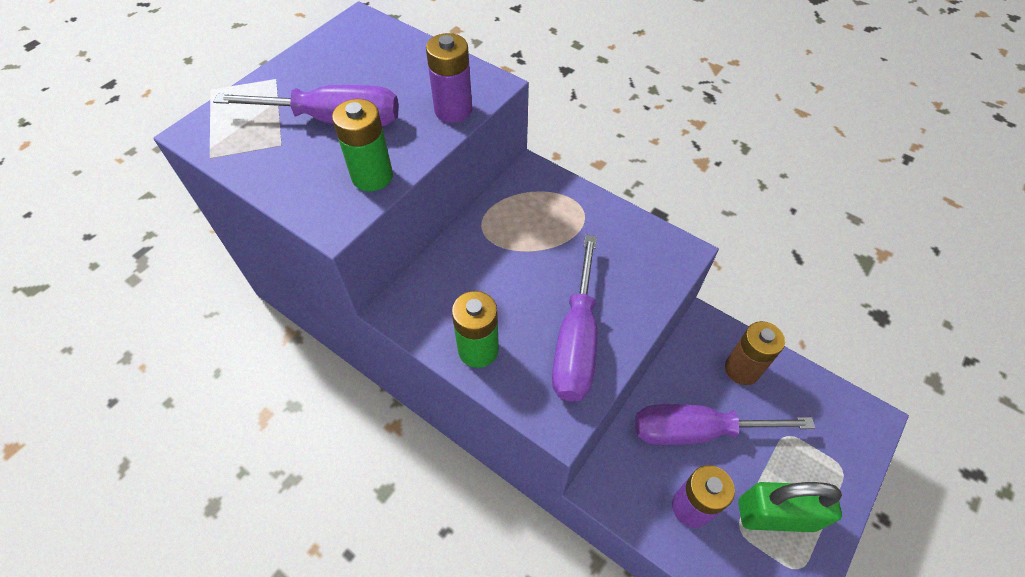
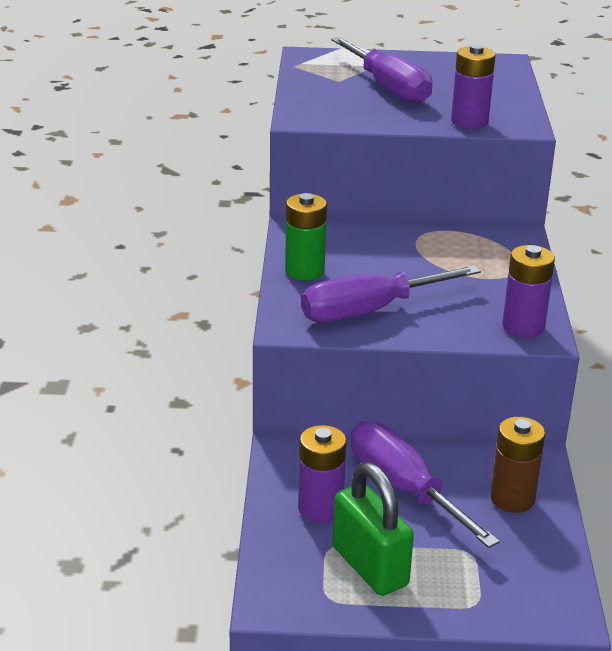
camera: 55 degrees right, 25 degrees down
(372, 176) = (358, 117): green battery -> none
(663, 255) = (523, 327): none -> purple battery

